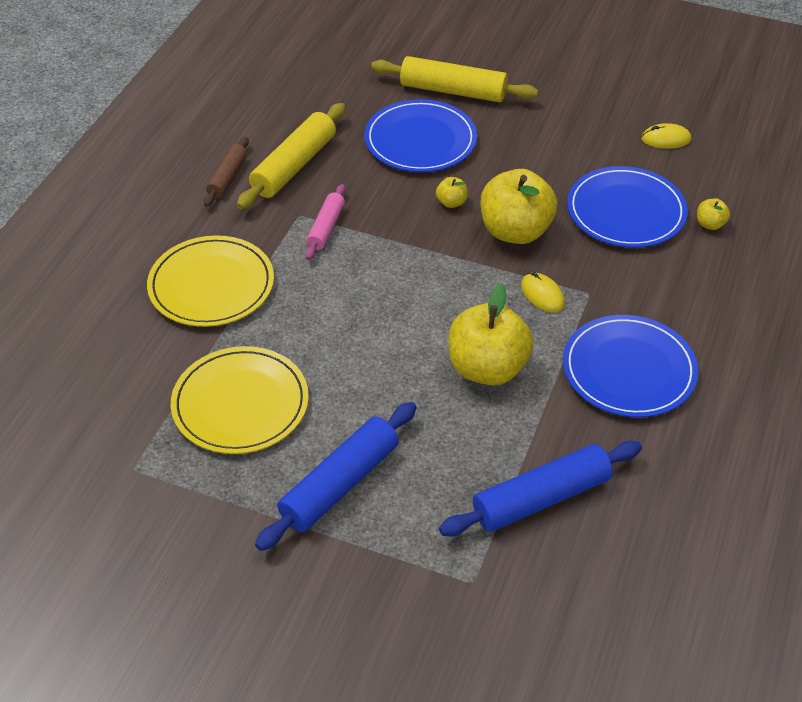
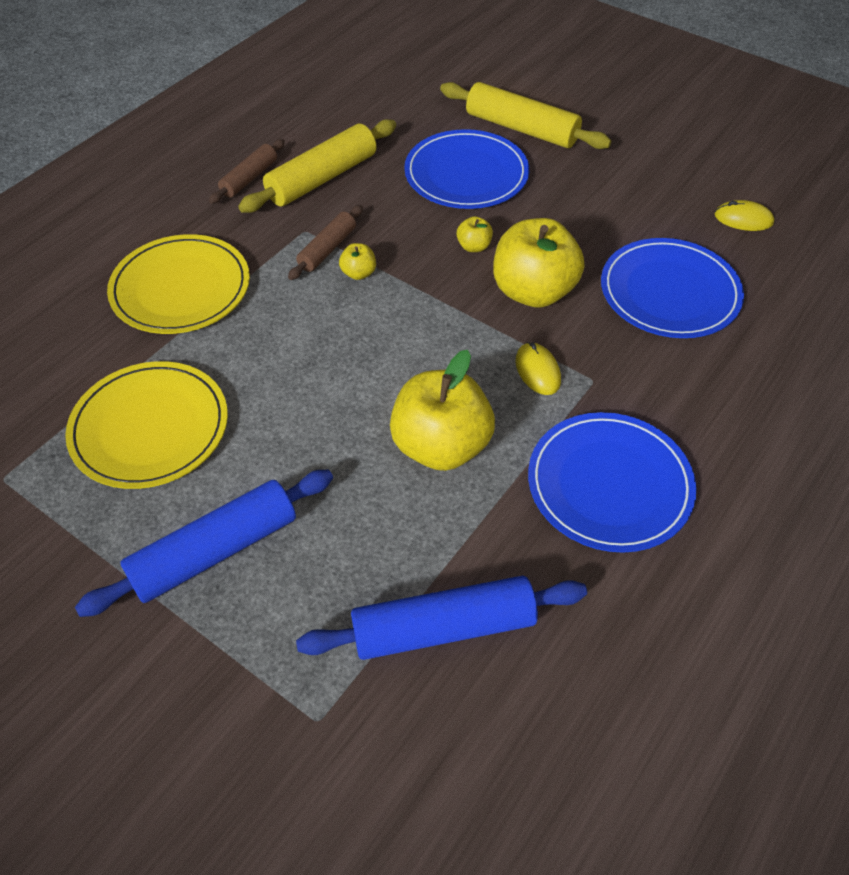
camera: 15 degrees right, 5 degrees up
(326, 228) = (327, 249): pink rolling pin -> brown rolling pin
(710, 224) = (766, 326): yellow apple -> yellow apple (358, 273)

